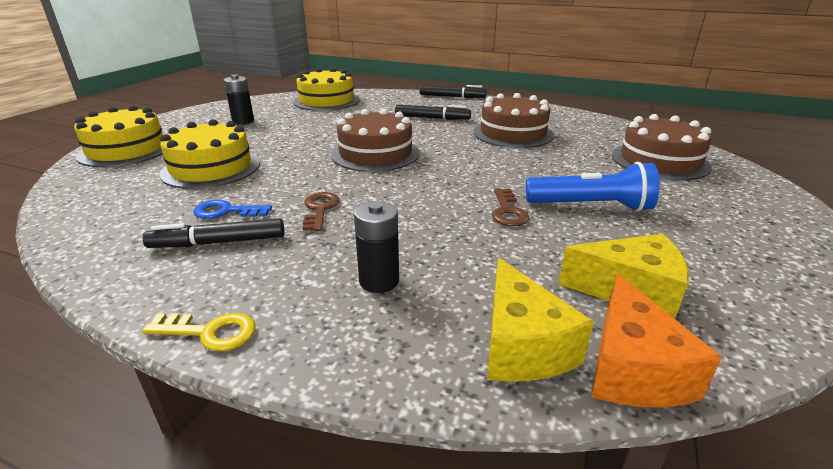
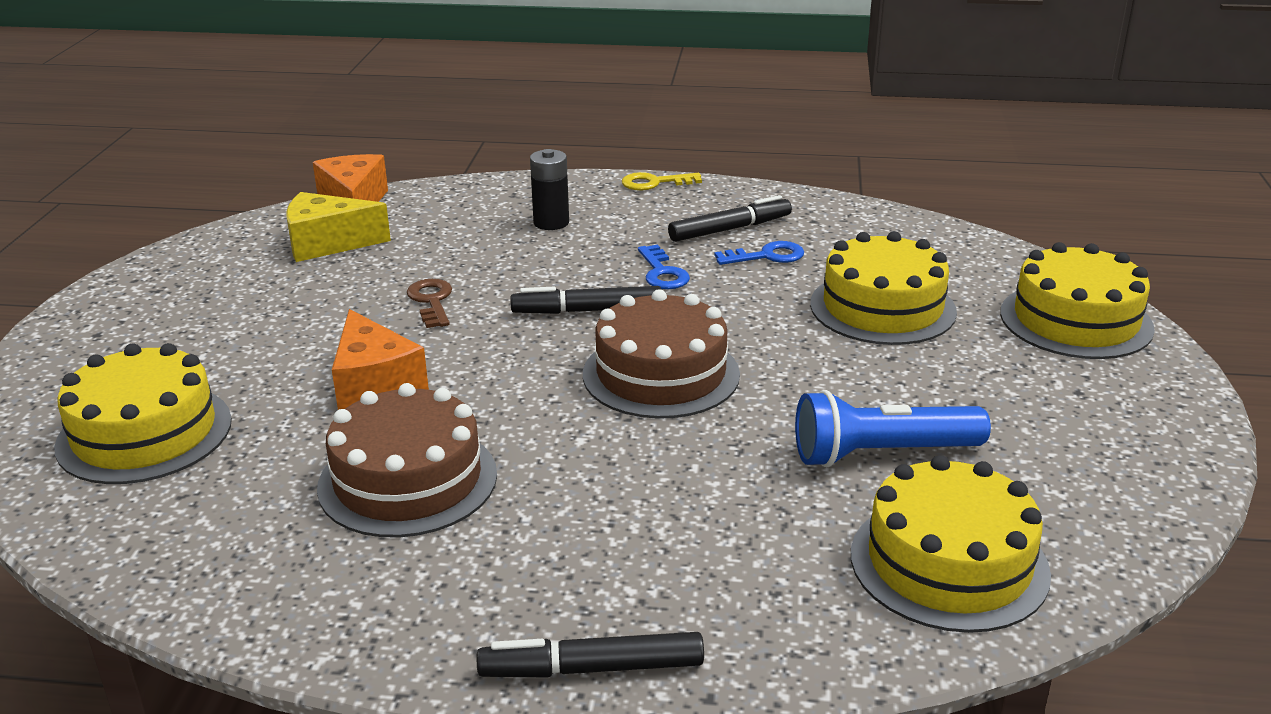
camera: 165 degrees right, 0 degrees up
(243, 121) = (1019, 428): black battery -> none
(320, 209) = (662, 273): brown key -> blue key
(432, 118) = (607, 516): black marker -> black marker (587, 311)
(521, 345) = (428, 204): yellow cheese -> none
(538, 167) = (375, 385): none -> orange cheese
(591, 206) = (320, 323): blue flashlight -> blue flashlight (881, 454)
(659, 161) = (144, 433): brown cake -> yellow cake

